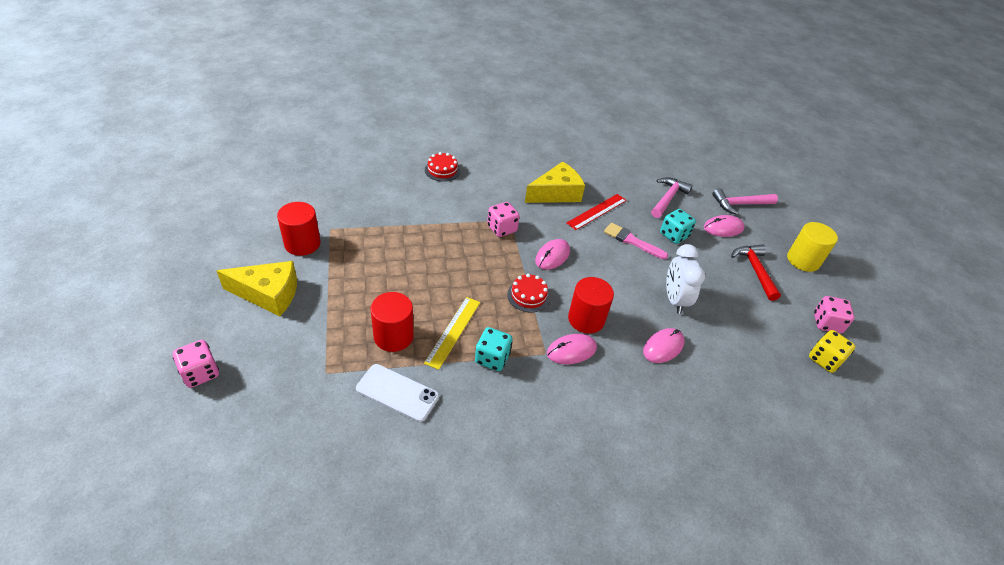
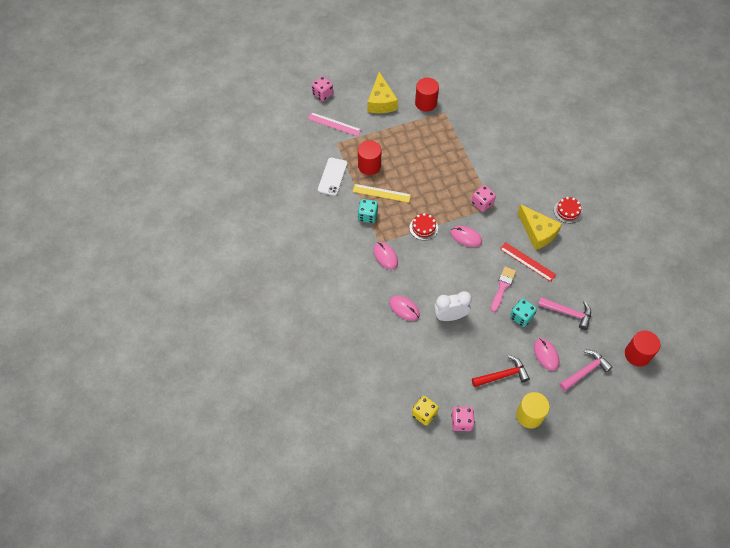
camera: 85 degrees right, 15 degrees up
(281, 368) = (334, 124): none -> pink ruler
(442, 170) = (531, 156): red cake -> red cake (567, 211)
(586, 319) = (414, 262): red cylinder -> red cylinder (637, 354)
(740, 204) = (585, 371): pink hammer -> pink hammer turned 75 degrees clockwise

